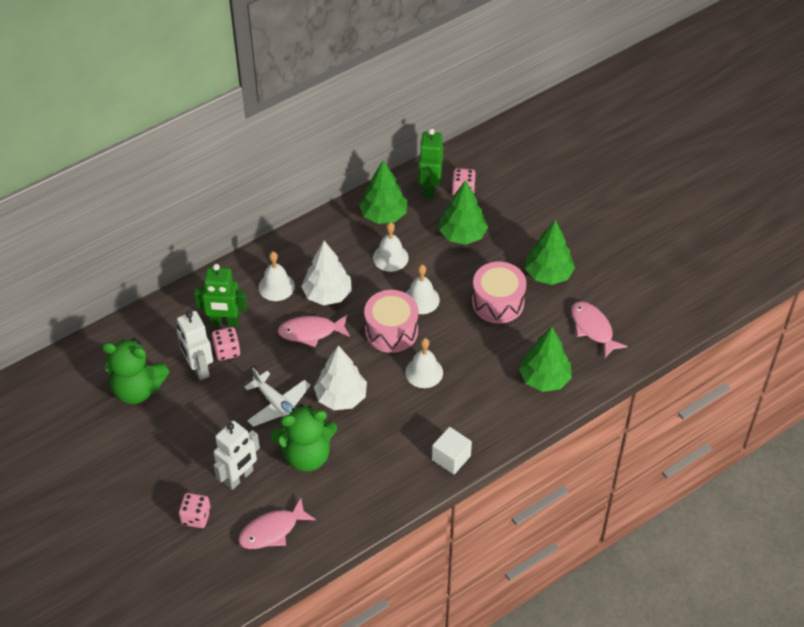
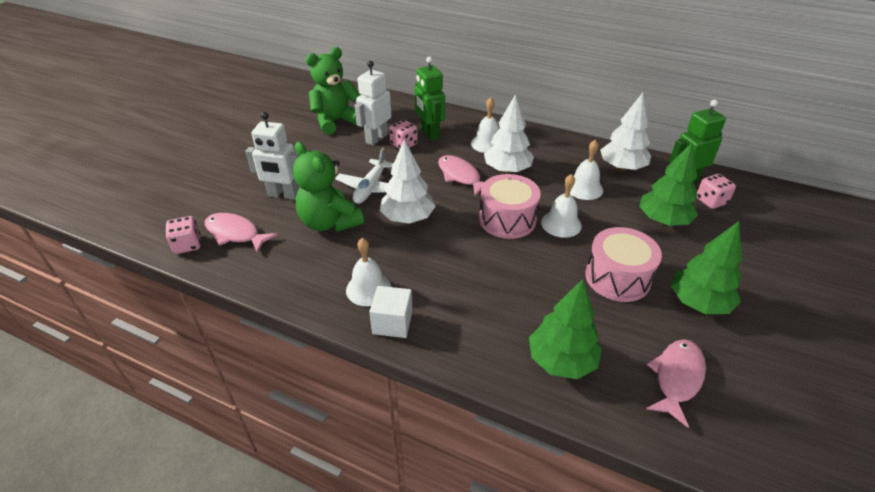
camera: 60 degrees right, 10 degrees down
(137, 389) = (336, 121): green teddy bear -> green teddy bear turned 75 degrees clockwise
(196, 517) = (230, 188): pink dice -> pink dice (187, 245)
(383, 215) = (622, 167): green tree -> white tree
(424, 372) = (481, 259): white bell -> white bell (368, 289)

